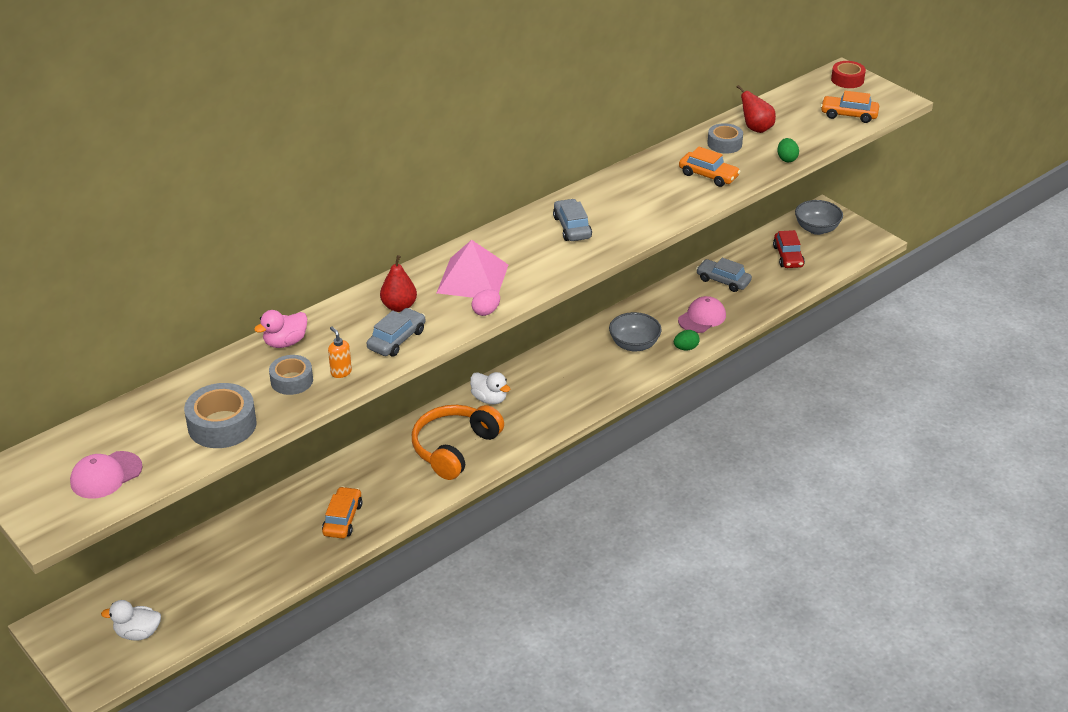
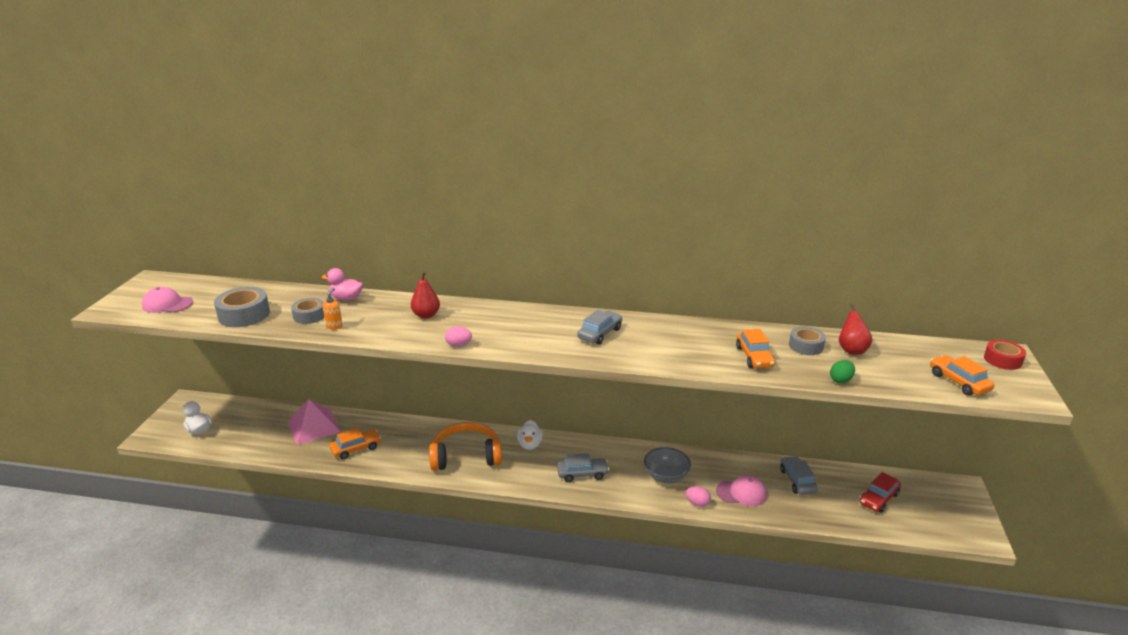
camera: 50 degrees right, 10 degrees down
(397, 340) = (389, 329): grey car -> grey car (582, 474)
(473, 278) = (489, 325): pink pyramid -> pink pyramid (314, 426)
(686, 348) = (697, 503): green egg -> pink egg
(816, 229) = (936, 496): grey bowl -> none

